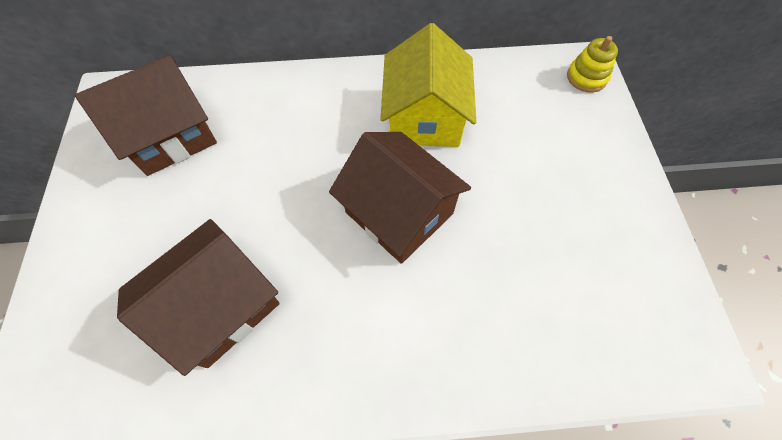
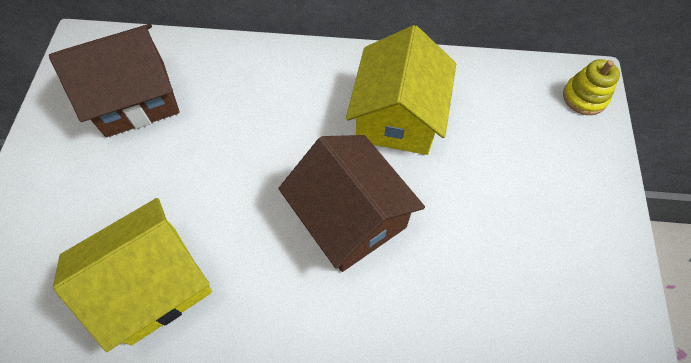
camera: 10 degrees right, 0 degrees up
(220, 305) = (154, 283): brown house -> yellow house

